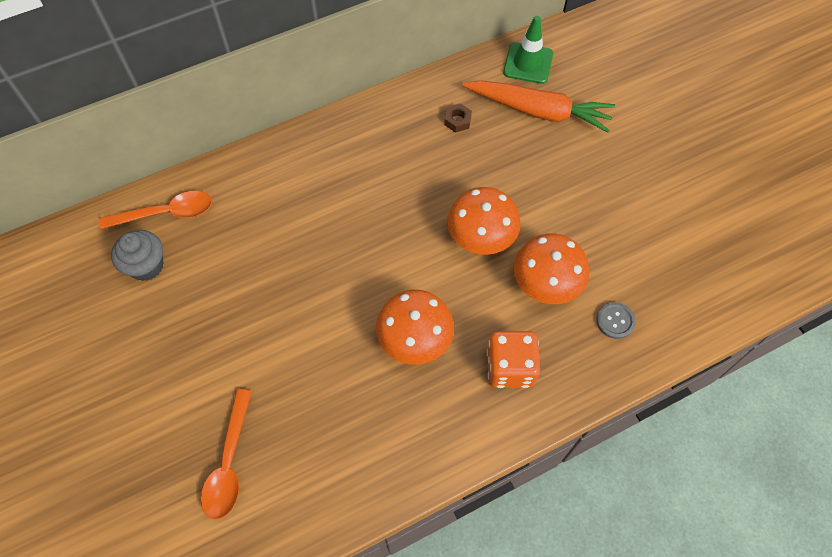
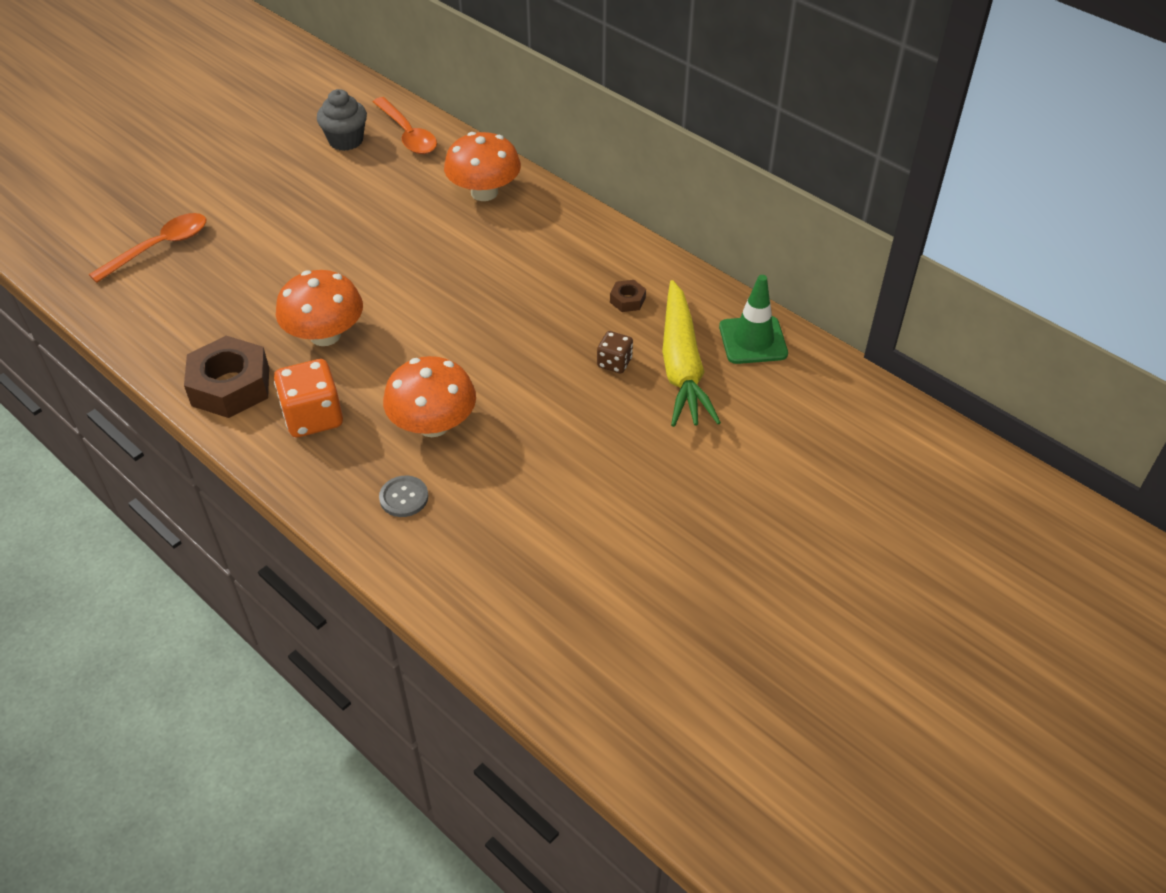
camera: 70 degrees right, 15 degrees down
(229, 463) = (159, 247): orange spoon -> orange spoon turned 150 degrees clockwise
(451, 427) = (230, 386): none -> brown nut
(481, 237) = (474, 356): orange mushroom -> orange mushroom (484, 192)
(521, 149) = (614, 363): none -> brown dice
(539, 111) = (681, 366): orange carrot -> yellow carrot

